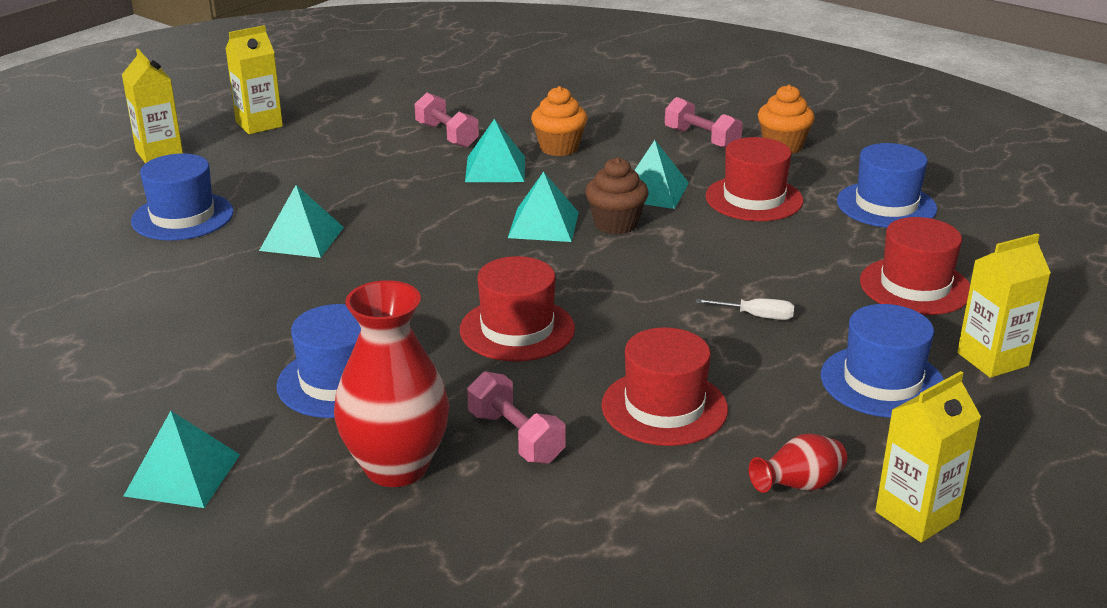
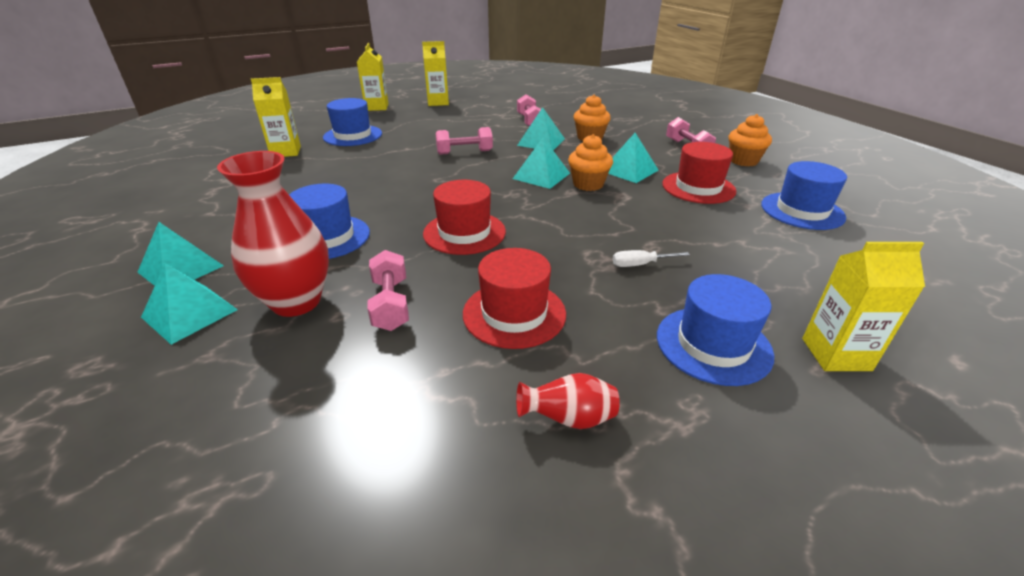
camera: 25 degrees right, 5 degrees up
(302, 238) = (398, 156): turquoise pyramid -> turquoise pyramid (189, 313)
(398, 210) = (464, 152): none -> pink dumbbell
(615, 224) = (588, 184): brown cupcake -> orange cupcake
(756, 316) = (640, 264): white screwdriver -> white screwdriver turned 135 degrees clockwise
(915, 286) = (792, 274): red hat -> none
(916, 515) = (663, 493): yellow carton -> yellow carton (286, 152)

